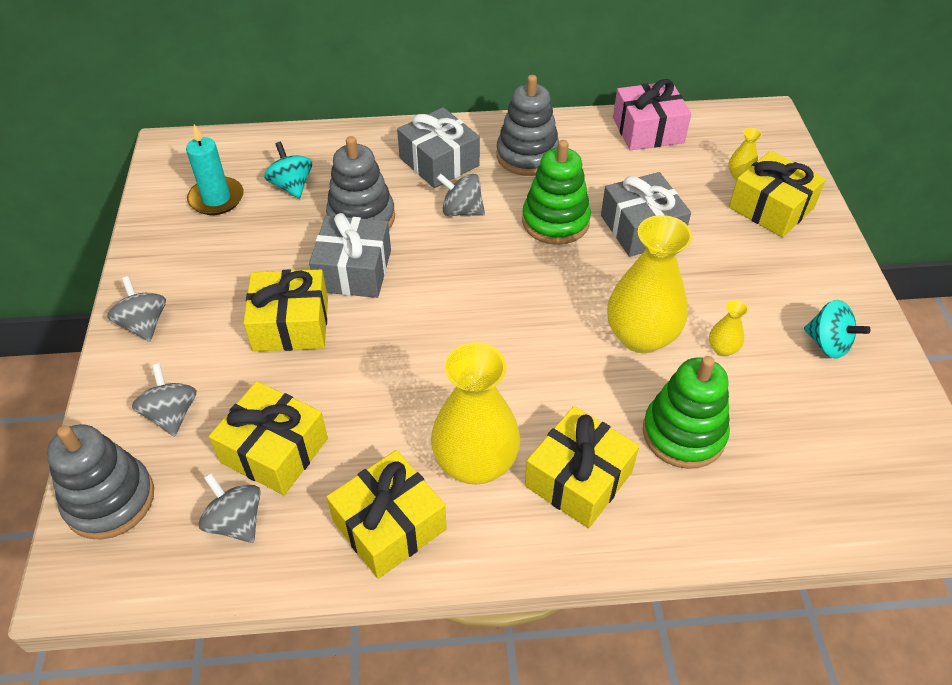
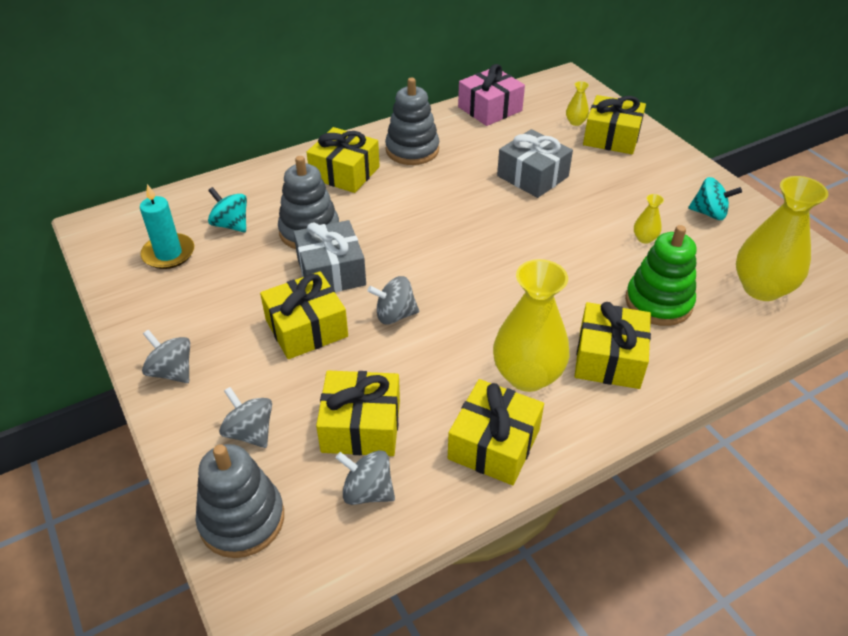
camera: 25 degrees left, 5 degrees down
(439, 162) = (344, 173): grey gift -> yellow gift
(462, 211) = (388, 203): grey spinning top -> grey spinning top (395, 315)
(555, 221) = (466, 189): green stacking toy -> none
(641, 336) = (584, 248): yellow vase -> yellow vase (761, 288)

